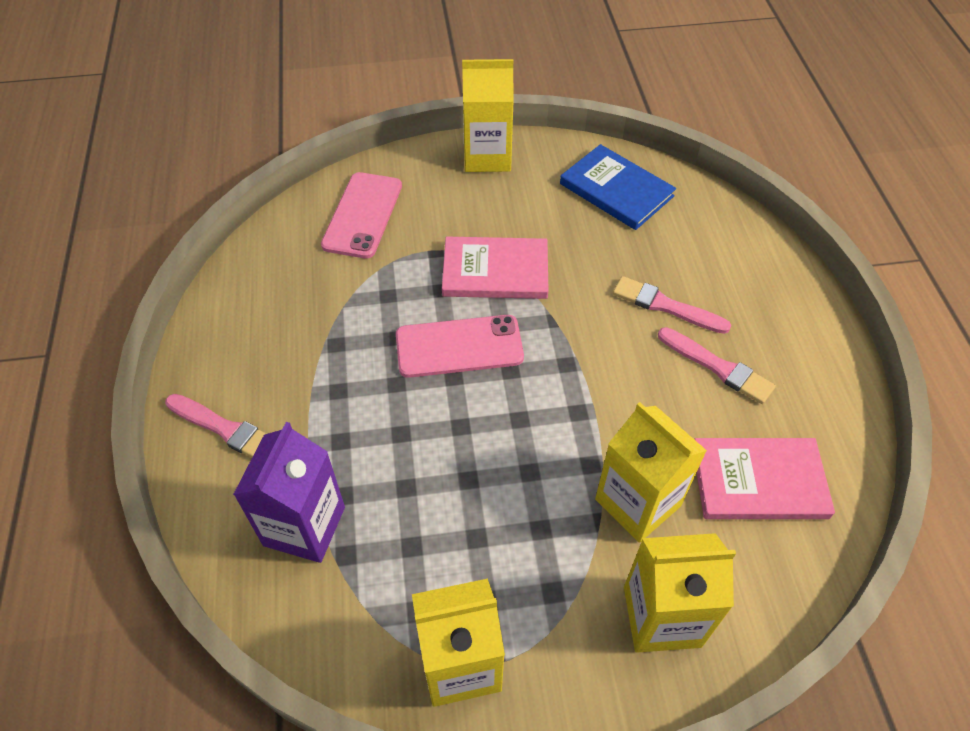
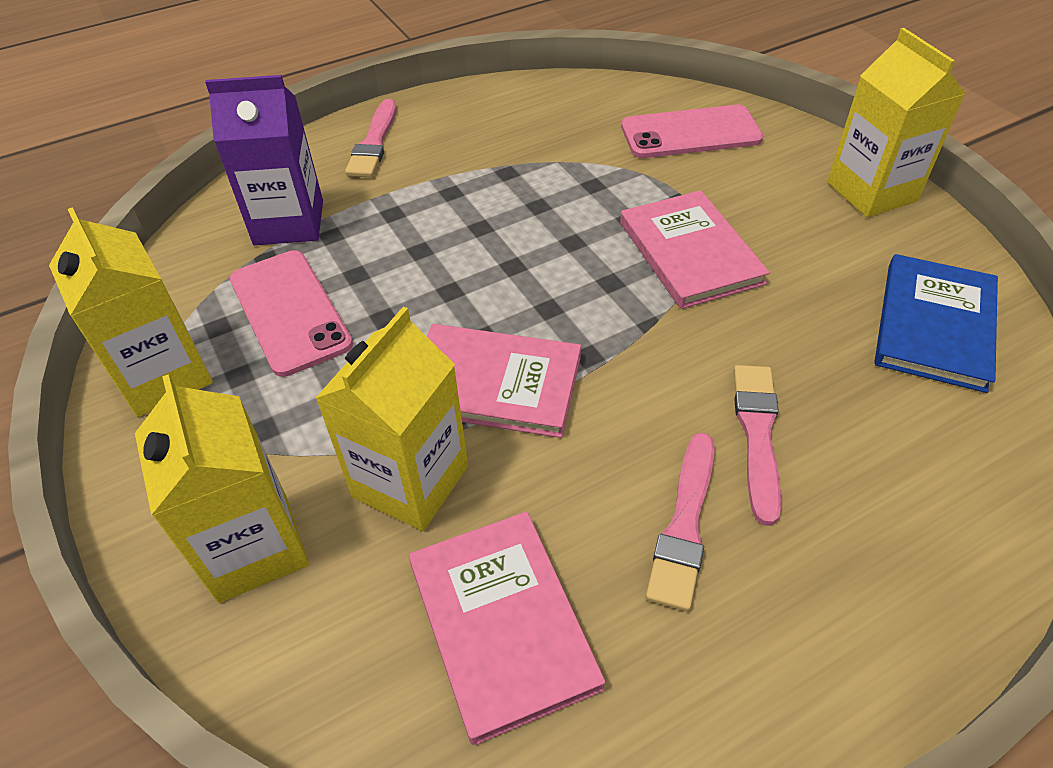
camera: 70 degrees right, 5 degrees down
(459, 347) = (557, 257): pink phone -> pink phone (289, 312)
(569, 427) = (494, 383): none -> pink book

